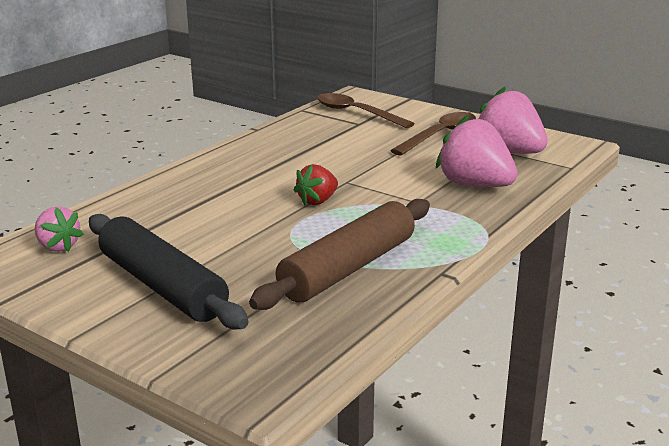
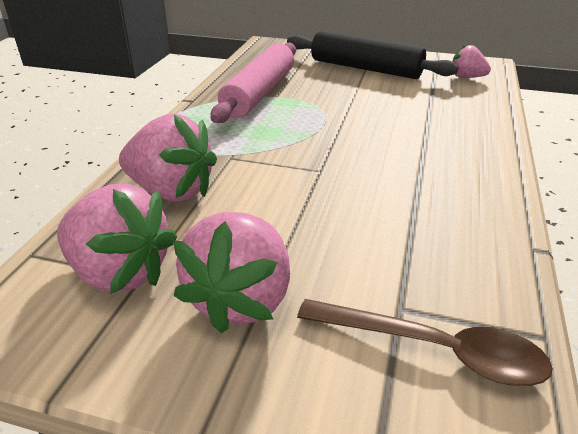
camera: 160 degrees right, 10 degrees up
(317, 201) = (327, 141): red strawberry -> none
(348, 268) = (259, 93): brown rolling pin -> pink rolling pin
(439, 135) = (241, 299): brown spoon -> pink strawberry

